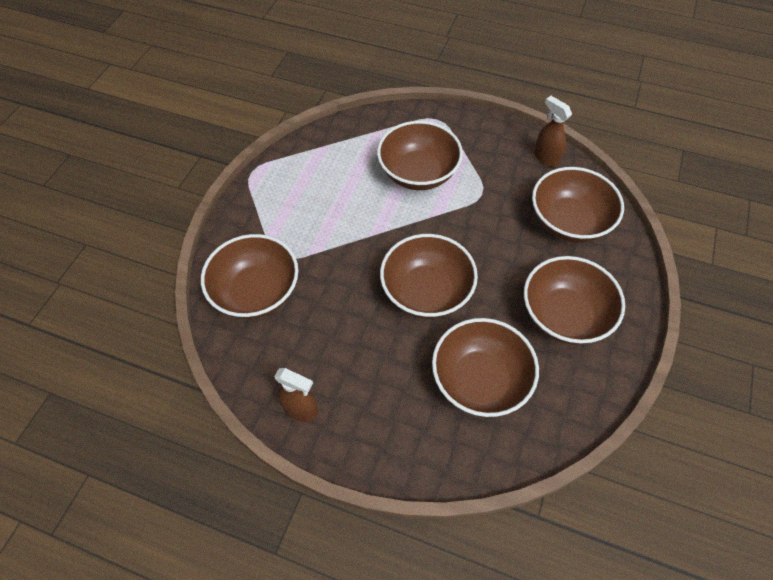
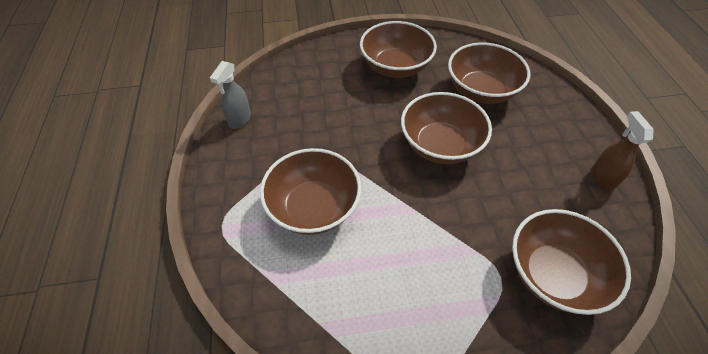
camera: 120 degrees left, 5 degrees down
(546, 157) = (239, 120): brown spray bottle -> grey spray bottle
(569, 222) = (307, 86): brown bowl -> none

